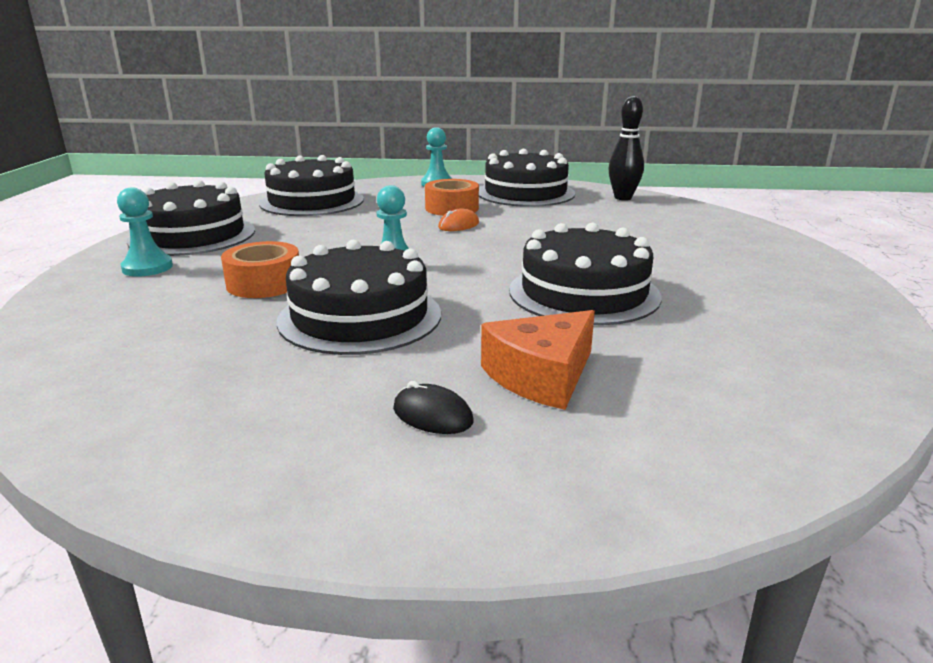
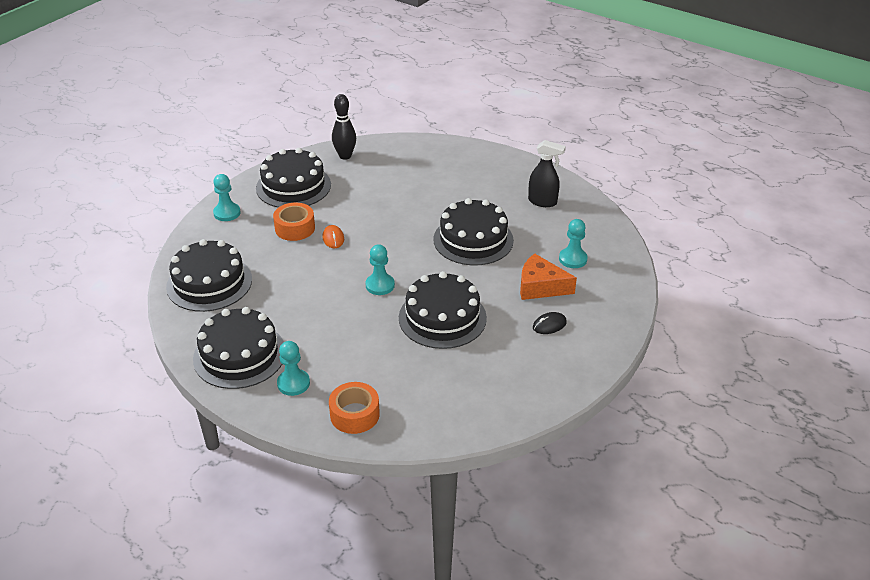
camera: 60 degrees left, 15 degrees up
(264, 283) = (366, 340): orange tape -> orange tape (354, 414)
(541, 376) = (540, 287): orange cheese -> orange cheese turned 120 degrees clockwise
(676, 388) = (573, 259): none -> turquoise pawn
(784, 319) = (543, 202): none -> black spray bottle

